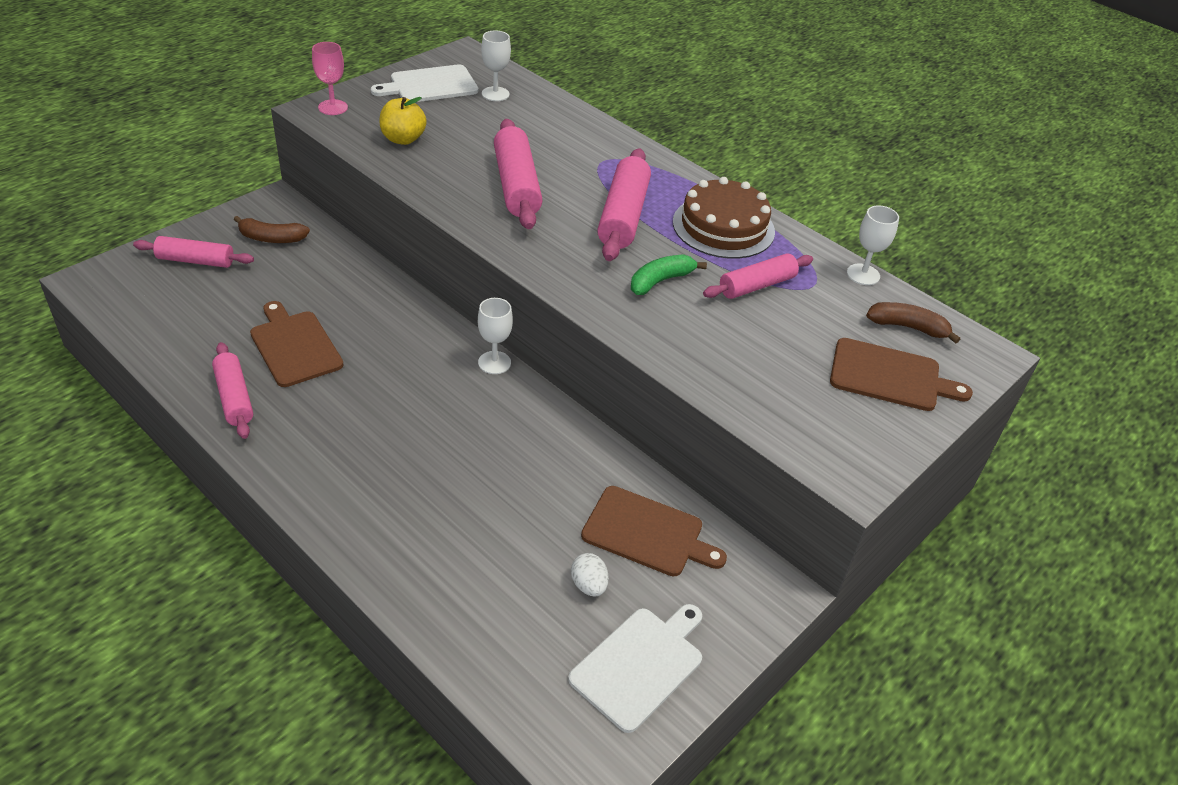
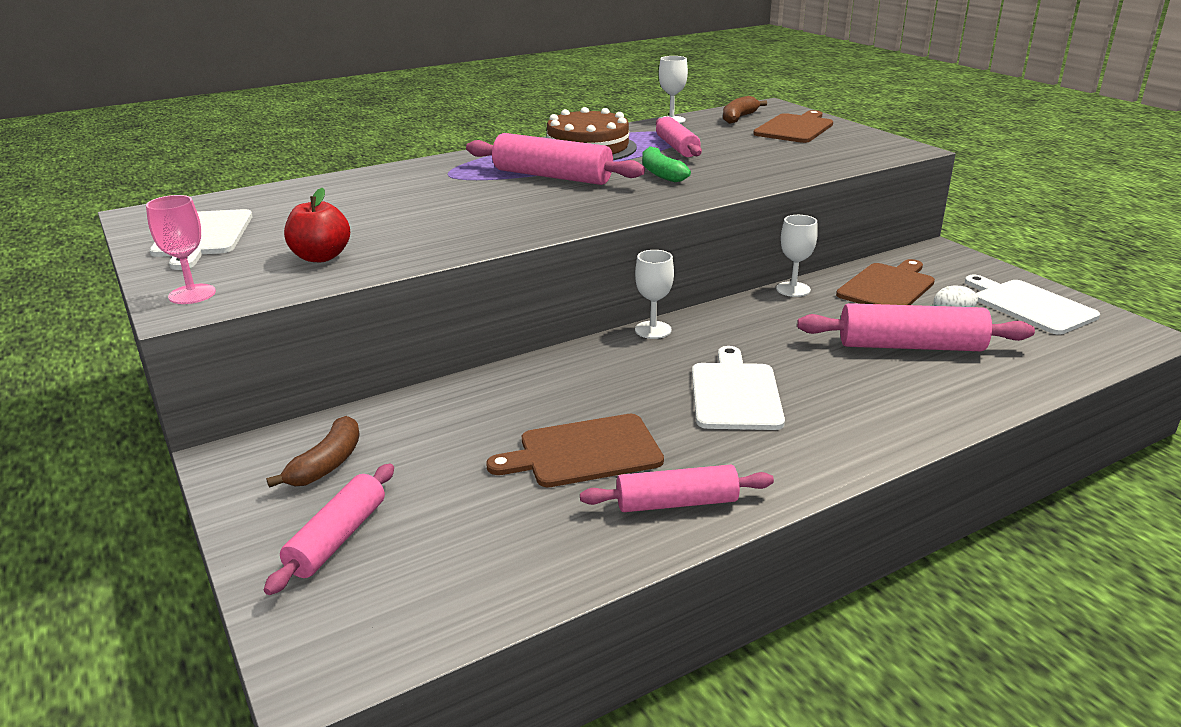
camera: 70 degrees left, 15 degrees down
(391, 420) = (735, 393): none -> white cutting board
(403, 139) = (321, 257): yellow apple -> red apple
(495, 94) = (264, 207): white goblet -> white goblet (793, 289)
(516, 186) = (469, 211): pink rolling pin -> pink rolling pin (910, 346)

